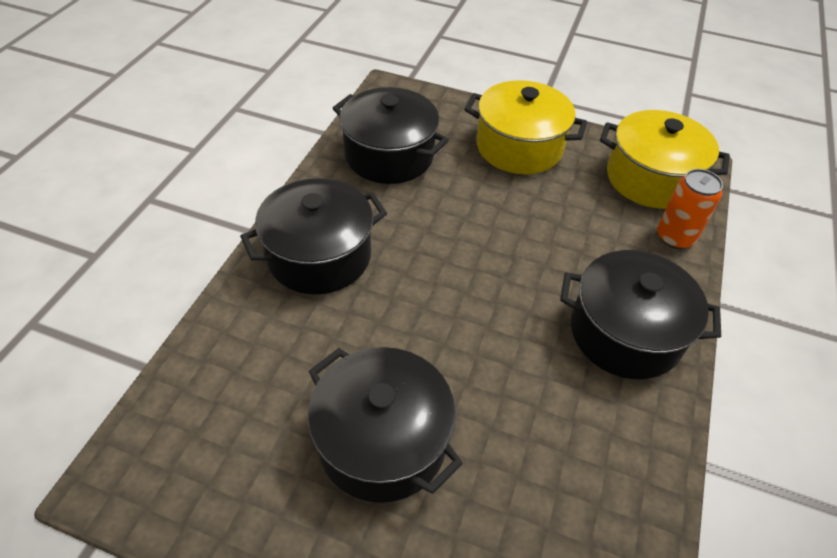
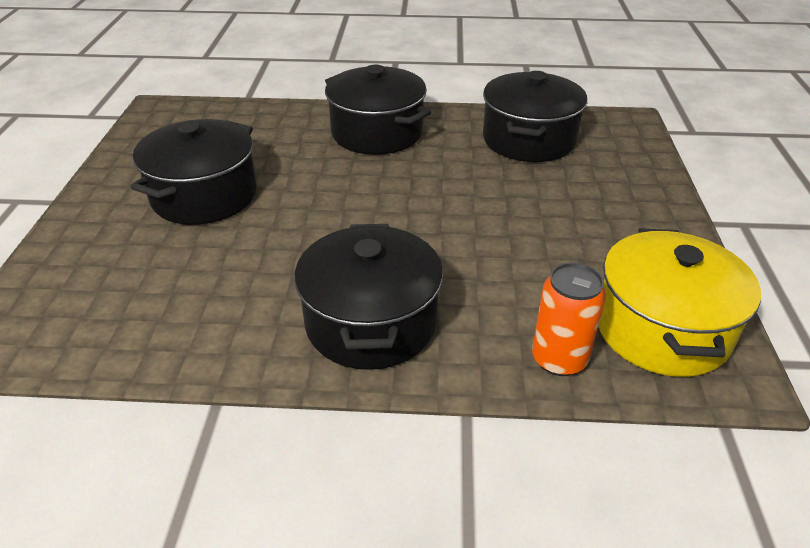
camera: 75 degrees right, 10 degrees down
(519, 147) = (619, 213): yellow pot -> none

